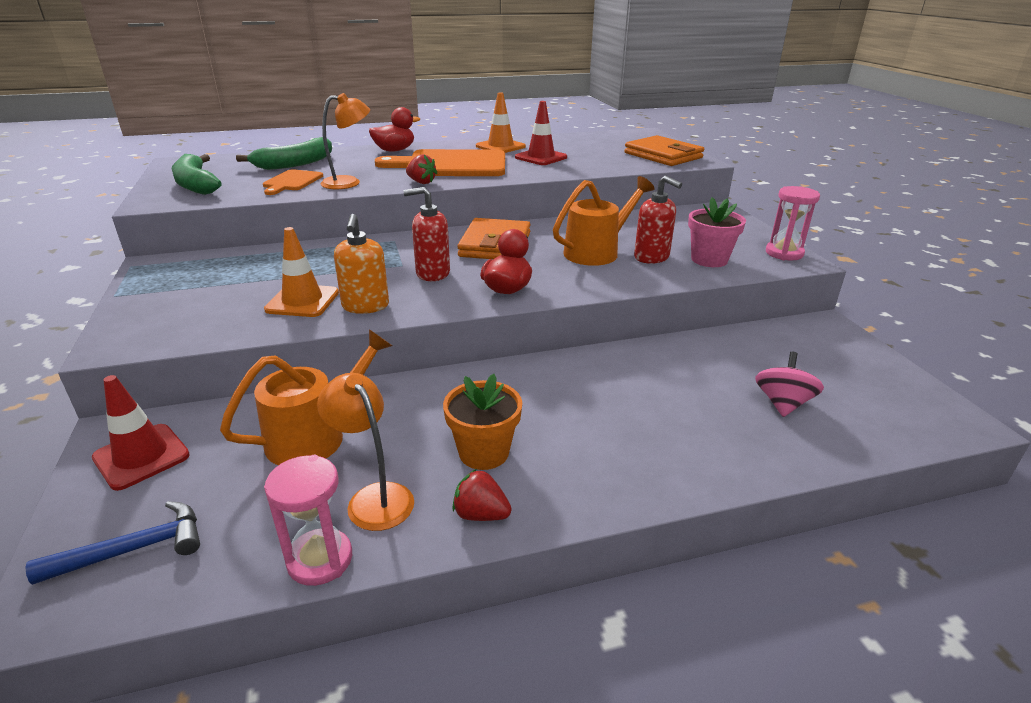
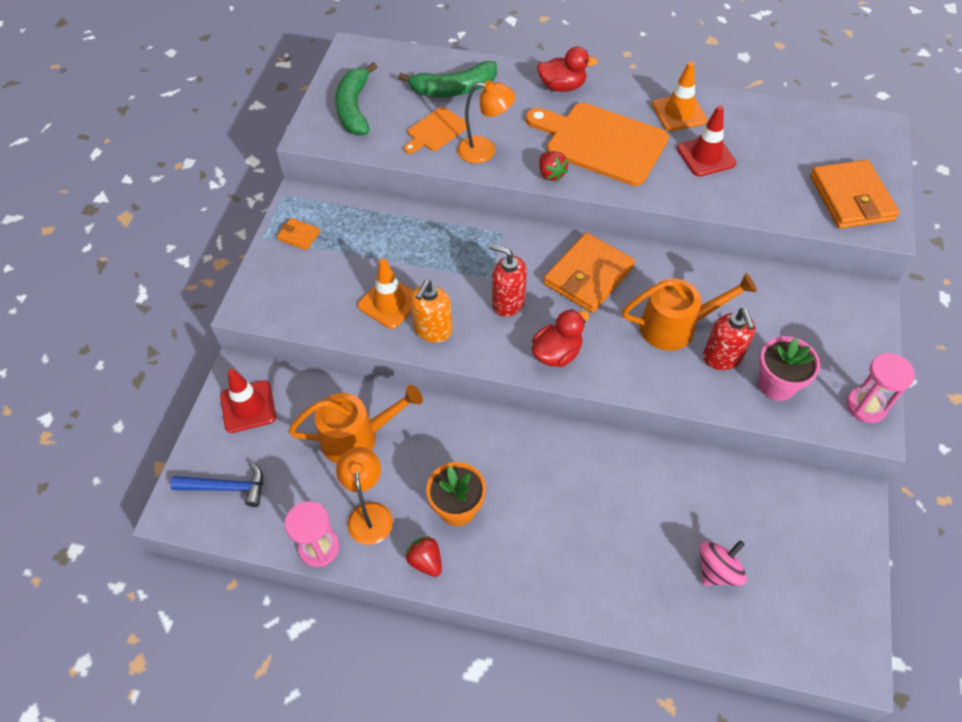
camera: 30 degrees right, 25 degrees up
(163, 285) = (299, 236): none -> orange wallet

